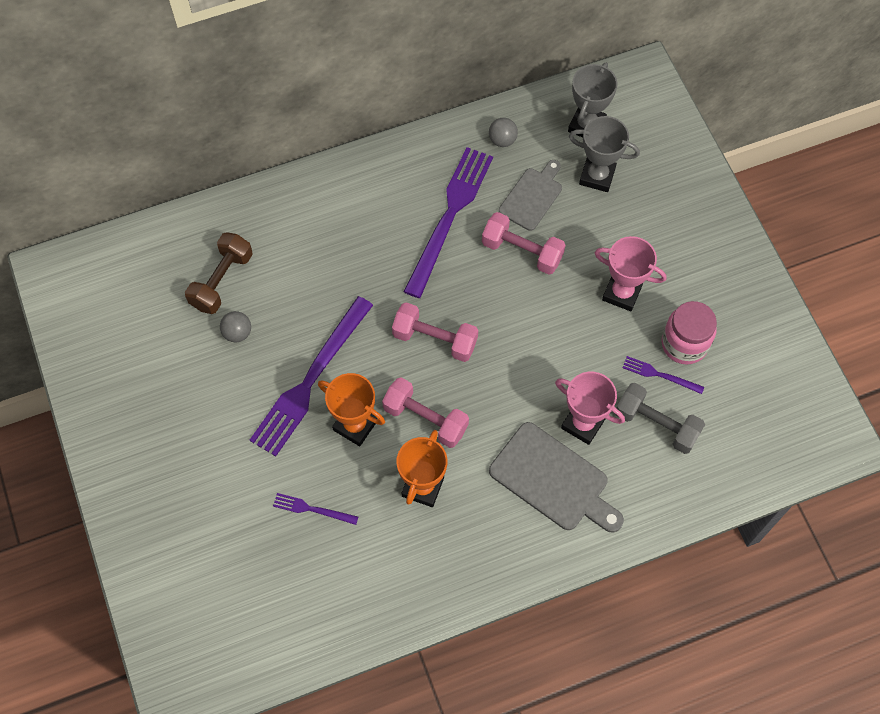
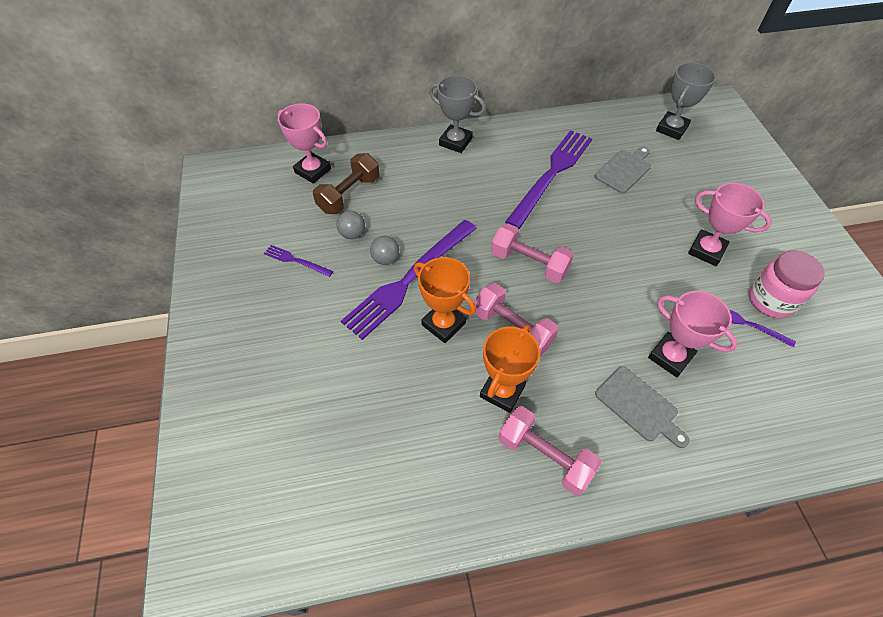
camera: 10 degrees right, 10 degrees down
(171, 254) = (313, 171): none -> pink trophy
(312, 509) = (387, 395): purple fork -> purple fork (296, 261)
(502, 140) = (600, 130): grey ball -> grey ball (385, 259)
(522, 251) = (613, 207): pink dumbbell -> pink dumbbell (544, 456)
(553, 480) = (639, 406): grey cutting board -> grey cutting board, size x0.65
(597, 176) = (681, 163): grey trophy -> grey trophy (455, 142)
(656, 424) = (747, 369): grey dumbbell -> none

